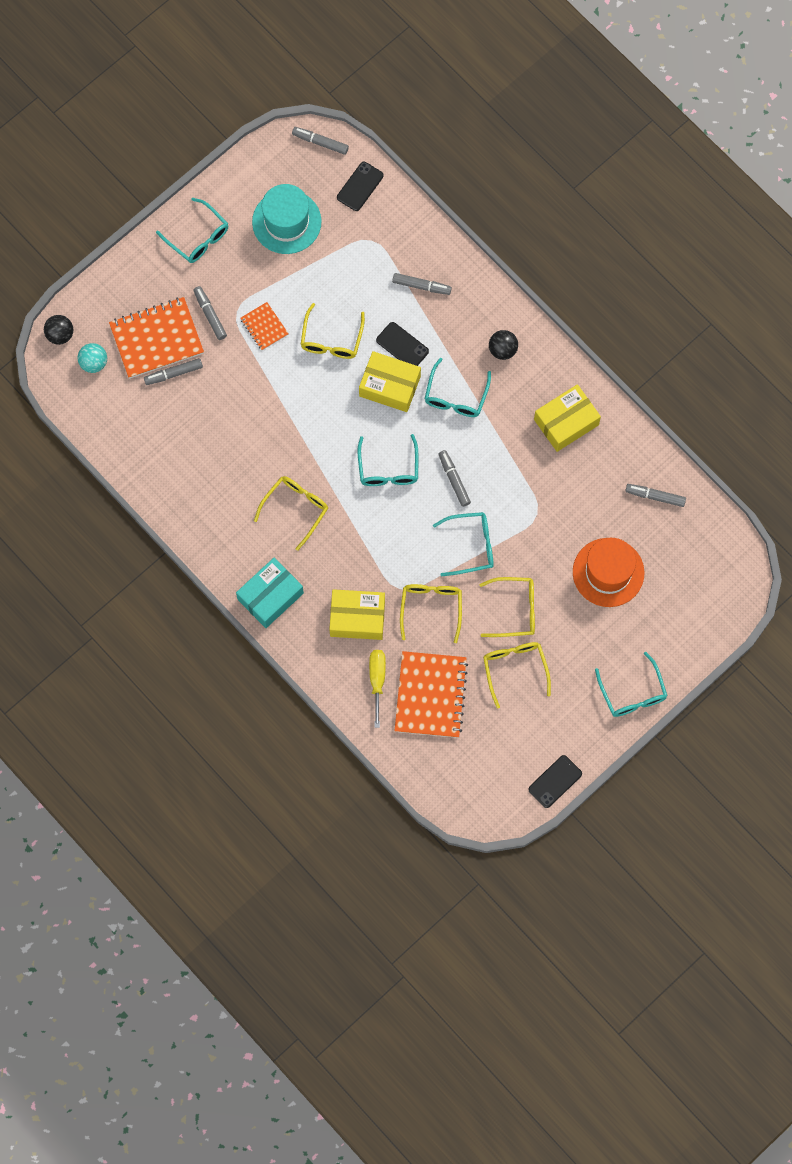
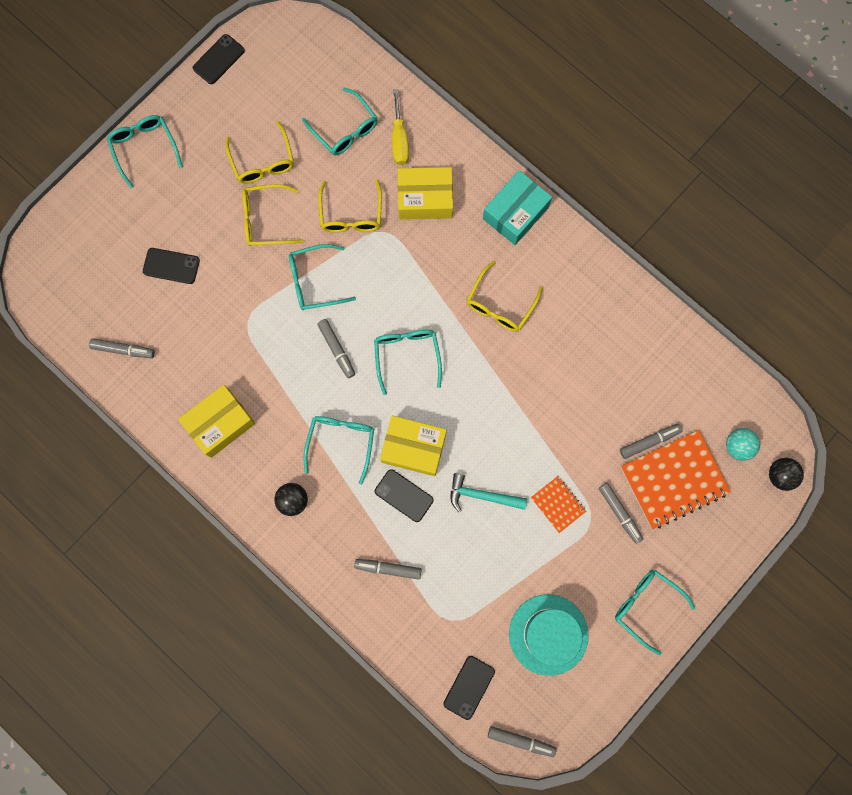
camera: 175 degrees right, 5 degrees up
(331, 339) = (482, 496): yellow glasses -> turquoise hammer
(430, 695) = (345, 129): orange notebook -> turquoise glasses
(608, 572) = (171, 266): orange hat -> black phone

